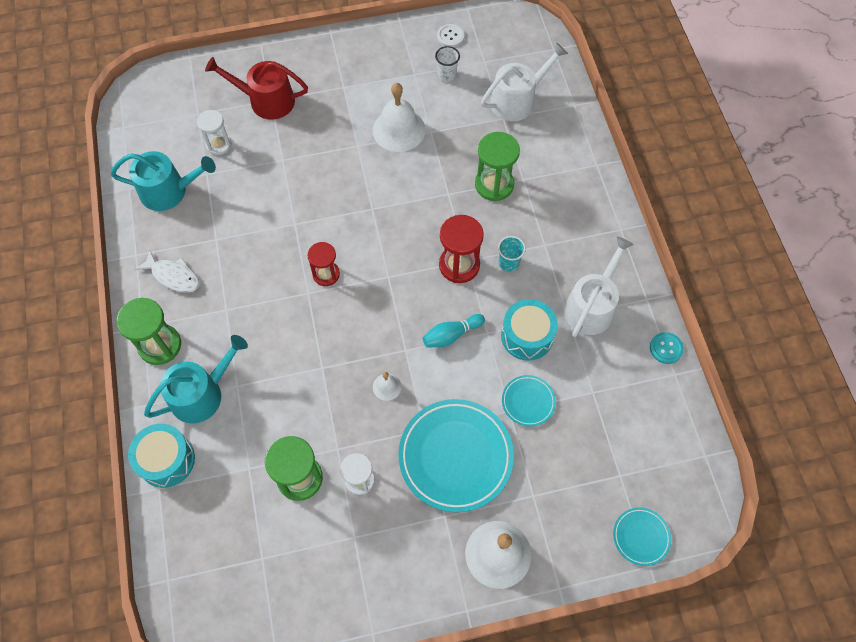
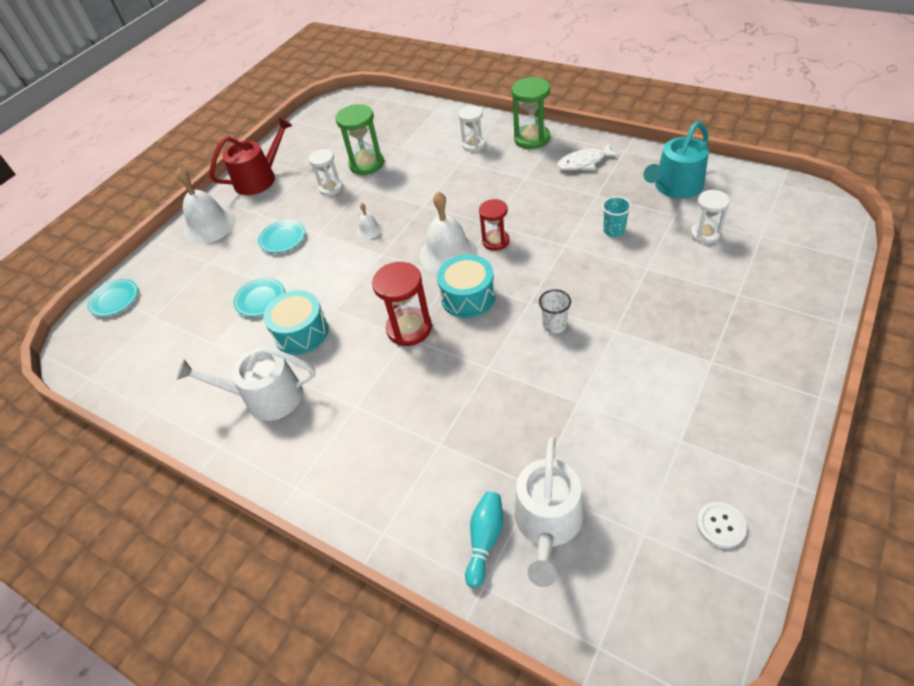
camera: 140 degrees right, 15 degrees down
(166, 460) = (448, 118): turquoise drum -> turquoise drum (468, 297)
(202, 394) = (473, 145): turquoise watering can -> white hourglass
(266, 100) = (740, 290): red watering can -> red watering can (259, 178)
(399, 130) = (606, 375): white bell -> white bell (448, 253)
(447, 75) = (652, 473): white cup -> white cup (554, 325)
(451, 335) = (360, 286): turquoise bowling pin -> turquoise bowling pin (485, 540)
(455, 456) = (282, 239): turquoise plate -> turquoise plate, size x0.48
(494, 185) = (459, 412): green hourglass -> none
(508, 263) = (371, 365): turquoise cup -> turquoise cup (614, 230)
(591, 306) = (266, 397): white watering can -> white watering can turned 105 degrees clockwise
(666, 348) = (171, 422): turquoise button -> none

